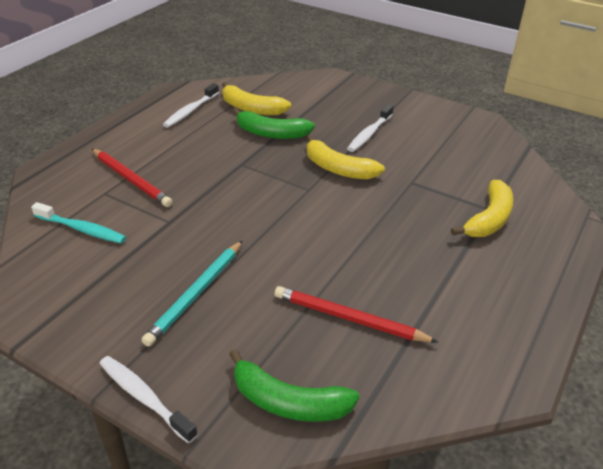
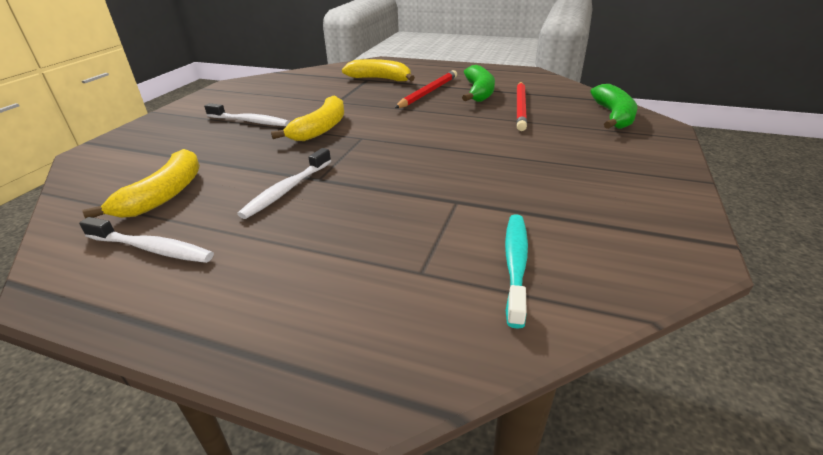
camera: 100 degrees left, 5 degrees down
(131, 179) = (377, 255): red pencil -> red pencil (428, 92)
(144, 397) = (680, 161): white toothbrush -> white toothbrush (286, 190)
(196, 293) = (552, 163): turquoise pencil -> none
(271, 133) = (243, 170): green banana -> green banana (479, 92)

